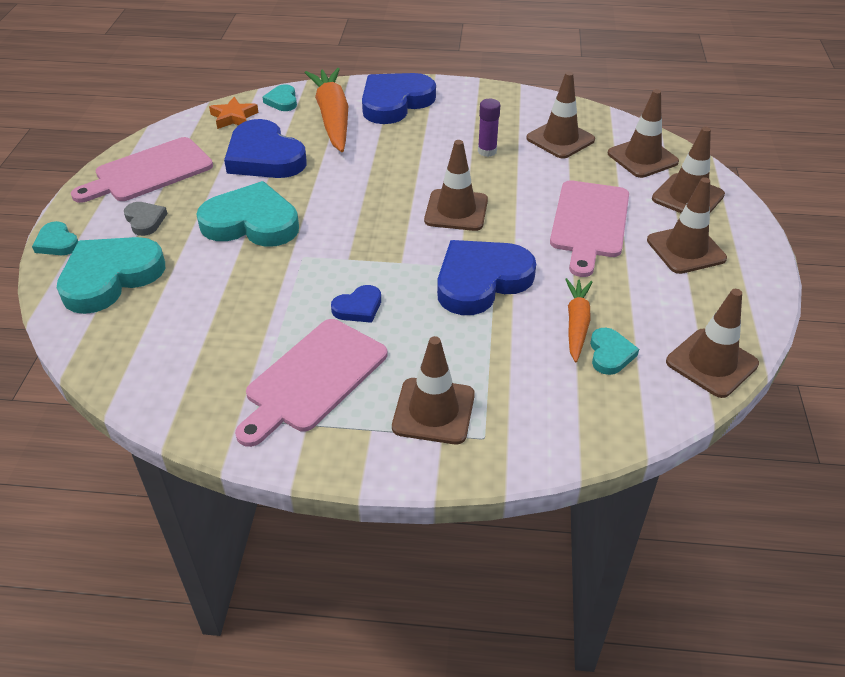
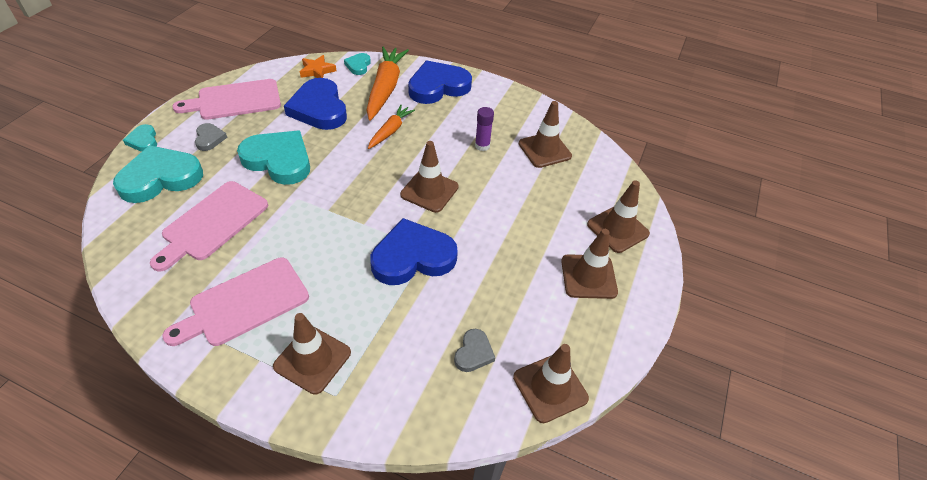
camera: 15 degrees right, 5 degrees up
(358, 307) = (311, 253): blue heart -> none
(576, 324) = (463, 317): orange carrot -> orange carrot (390, 131)
(589, 223) = (525, 230): pink cutting board -> pink cutting board (212, 223)
(610, 354) = (473, 353): turquoise heart -> grey heart
(642, 158) = (600, 183): brown traffic cone -> none

